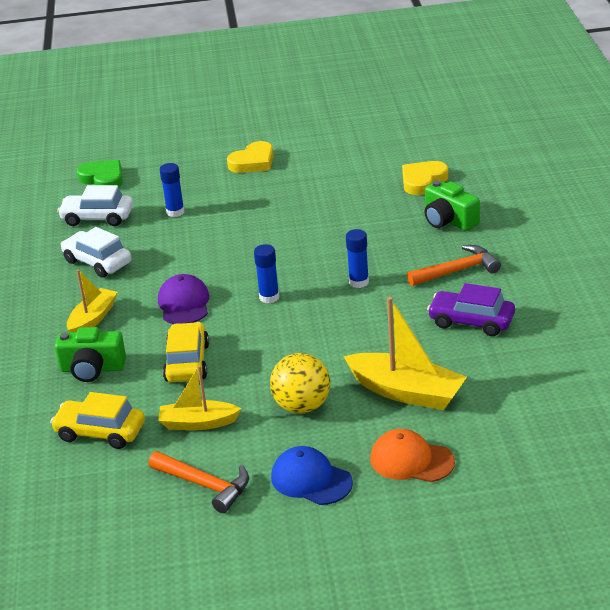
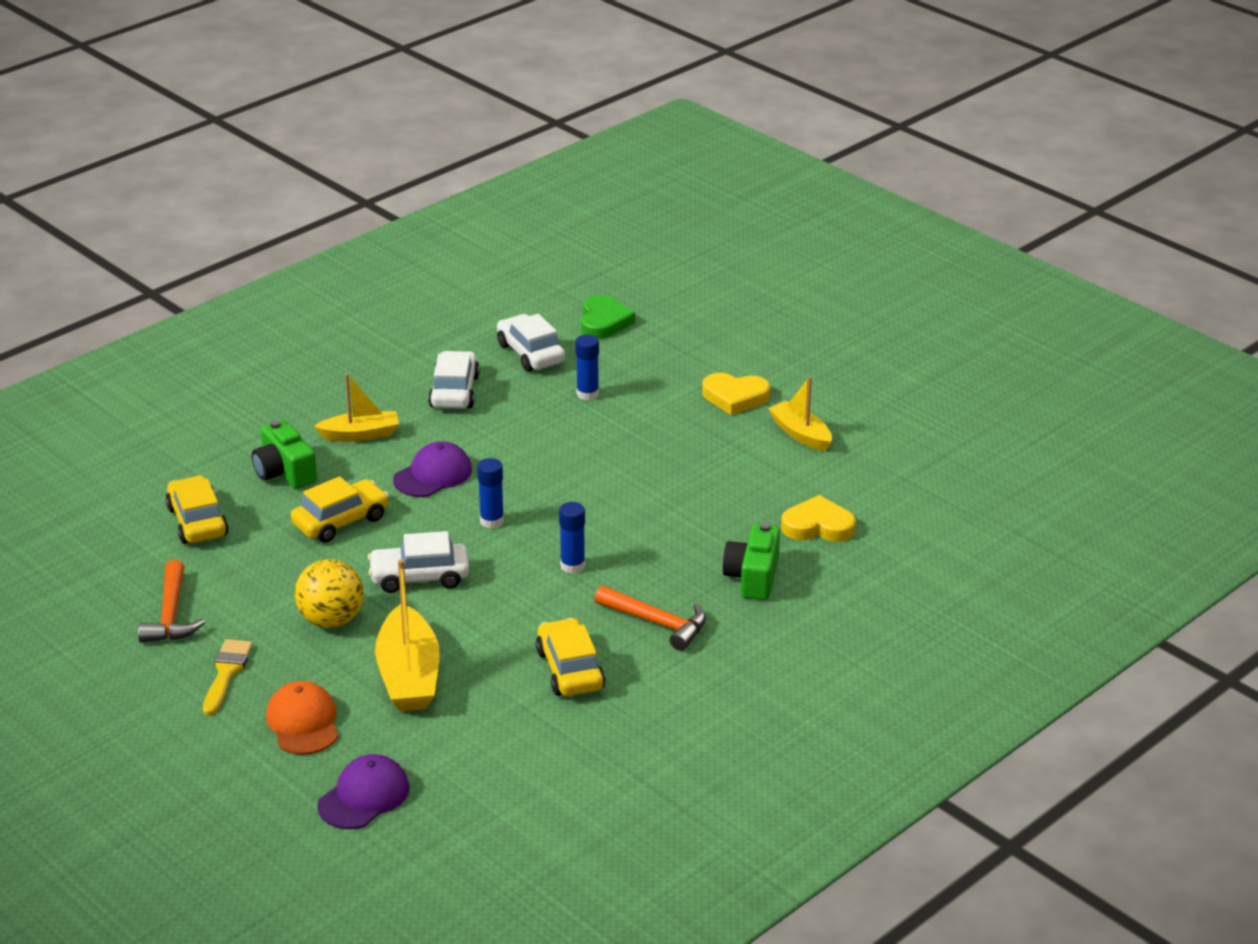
camera: 50 degrees right, 0 degrees up
(198, 423) = (255, 570): yellow boat -> yellow boat (800, 434)
(297, 349) = (419, 577): none -> white car
(311, 480) = (226, 673): blue cap -> yellow brush
(471, 321) = (570, 670): purple car -> yellow car
(526, 459) = (364, 796): none -> purple cap

